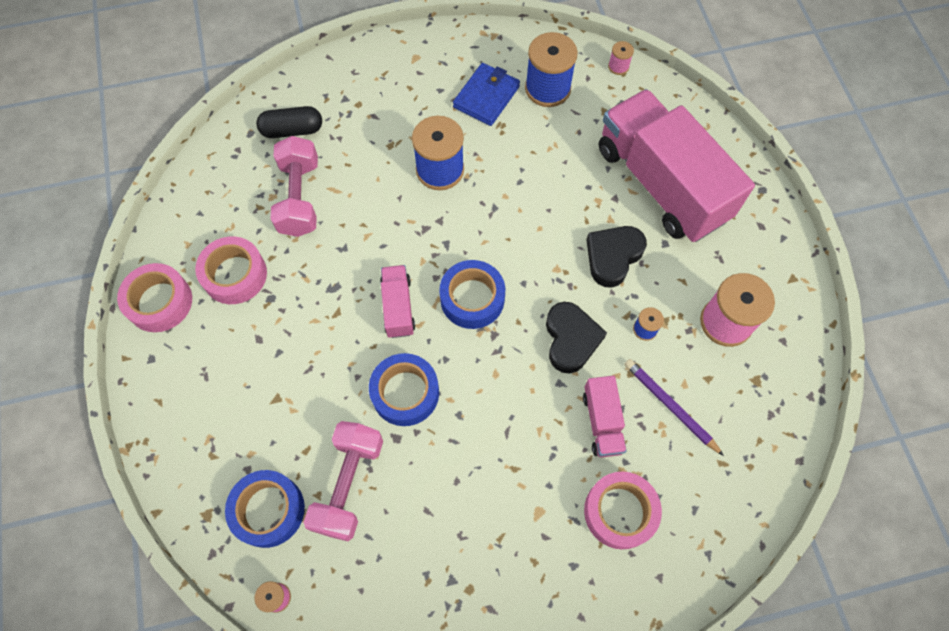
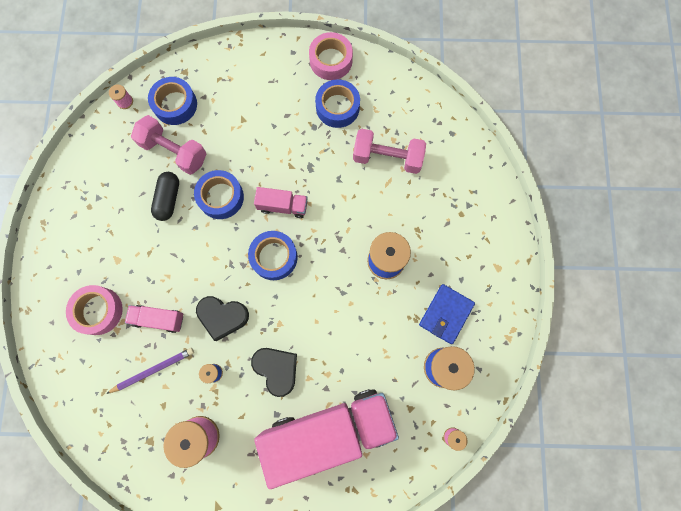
camera: 105 degrees right, 10 degrees up
(235, 275) = (337, 107): pink tape -> blue tape
(292, 130) = (447, 162): black capsule -> black capsule (168, 199)
(486, 97) = (446, 314): blue wallet -> blue wallet turned 75 degrees clockwise

